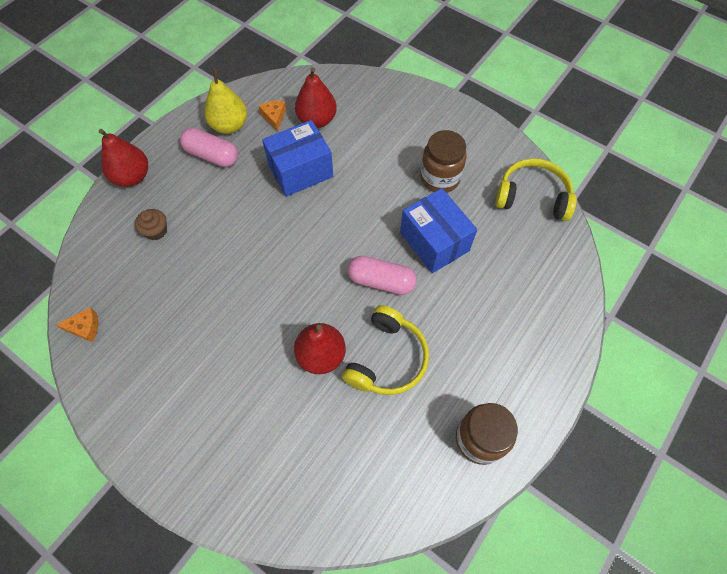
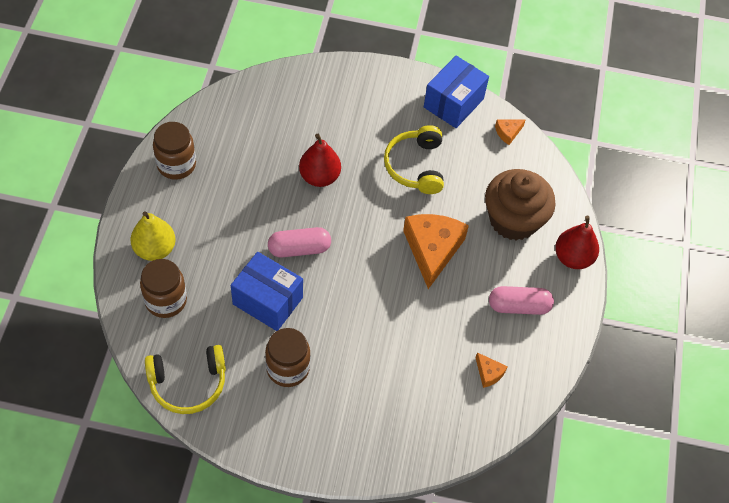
camera: 150 degrees right, 5 degrees down
(156, 231) = (513, 219): brown cupcake -> brown cupcake, size x2.43
(229, 125) = (525, 345): yellow pear -> yellow pear (155, 249)
(253, 231) = (432, 250): none -> orange cheese
(300, 171) = (426, 323): blue box -> blue box (453, 103)
(317, 120) = (444, 387): red pear -> none
(387, 359) = (267, 192): yellow headphones -> yellow headphones (415, 166)
(534, 278) = (166, 300): none -> brown jar

